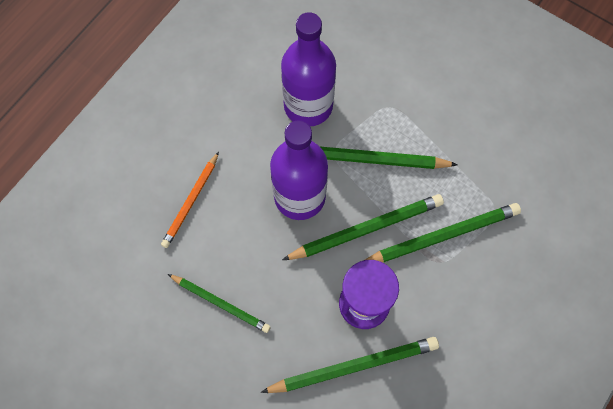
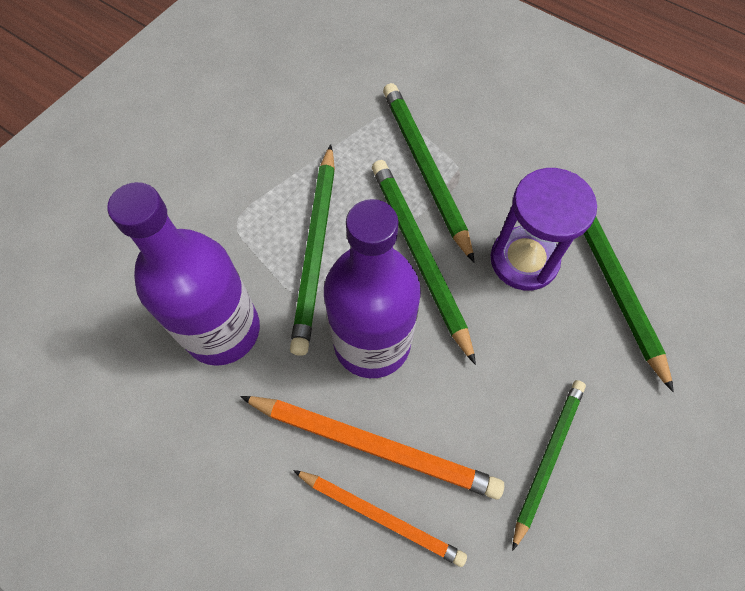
camera: 90 degrees left, 5 degrees down
(232, 197) = (373, 445): none -> orange pencil

